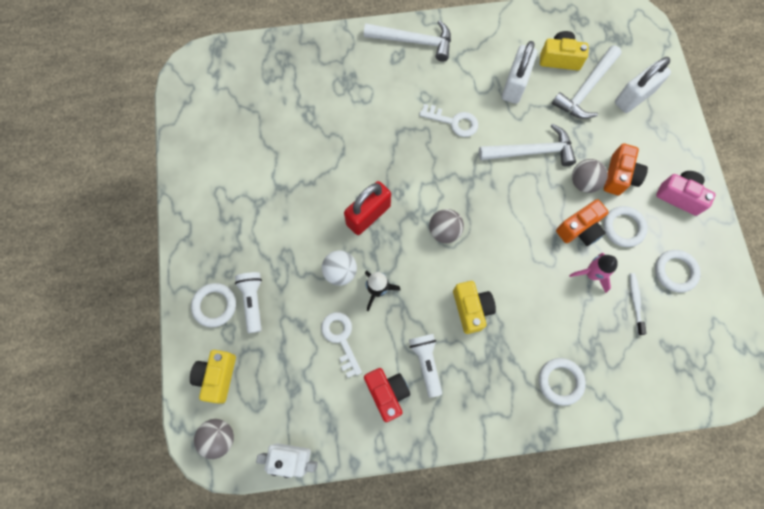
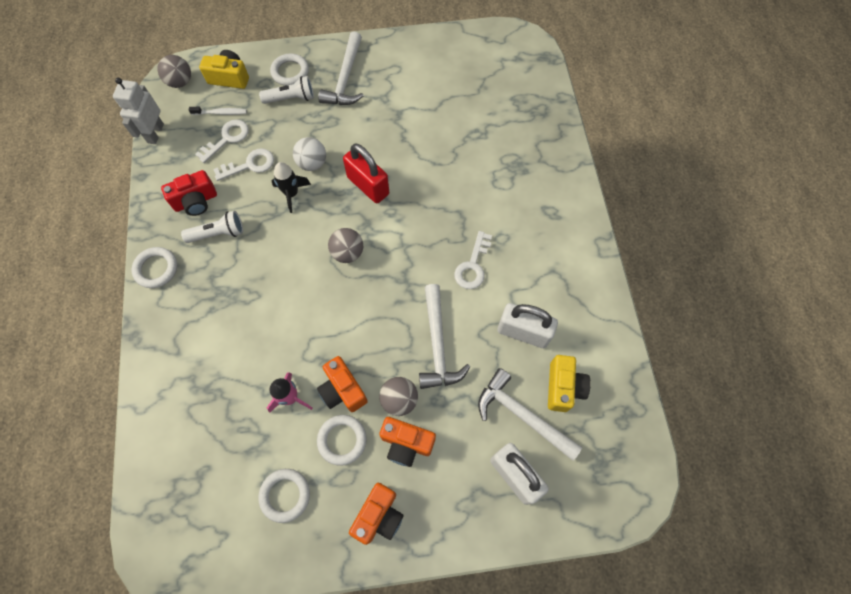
camera: 90 degrees right, 5 degrees down
(305, 368) = (227, 139): none -> white key
(414, 41) = (571, 228): white hammer -> white hammer (345, 79)
(471, 309) = (265, 275): yellow camera -> none
(560, 381) = (182, 355): white ring -> white ring (156, 269)
(635, 302) = (255, 443): white toothbrush -> white toothbrush (221, 113)
(679, 196) = (379, 516): pink camera -> orange camera

